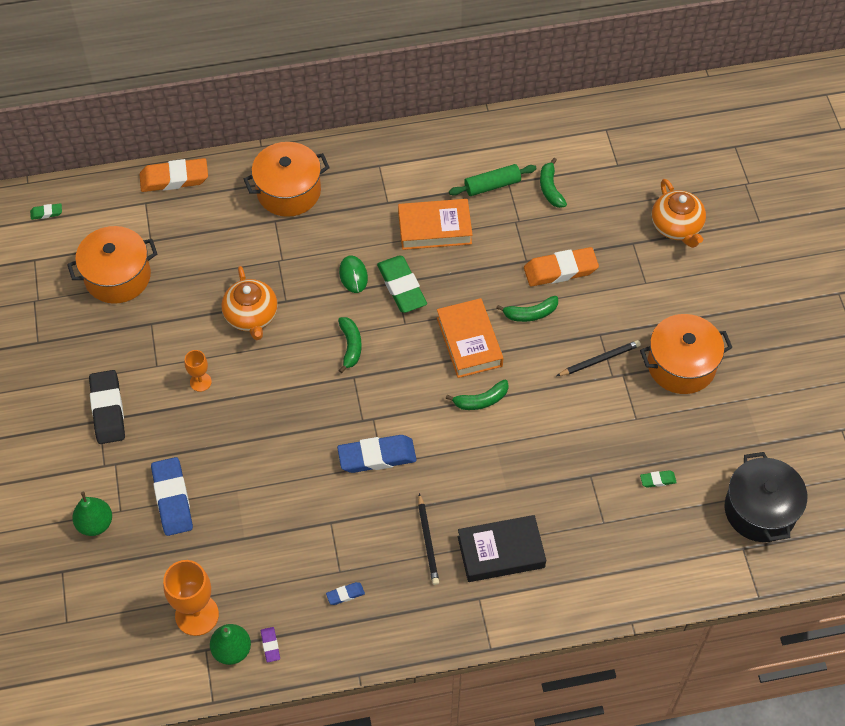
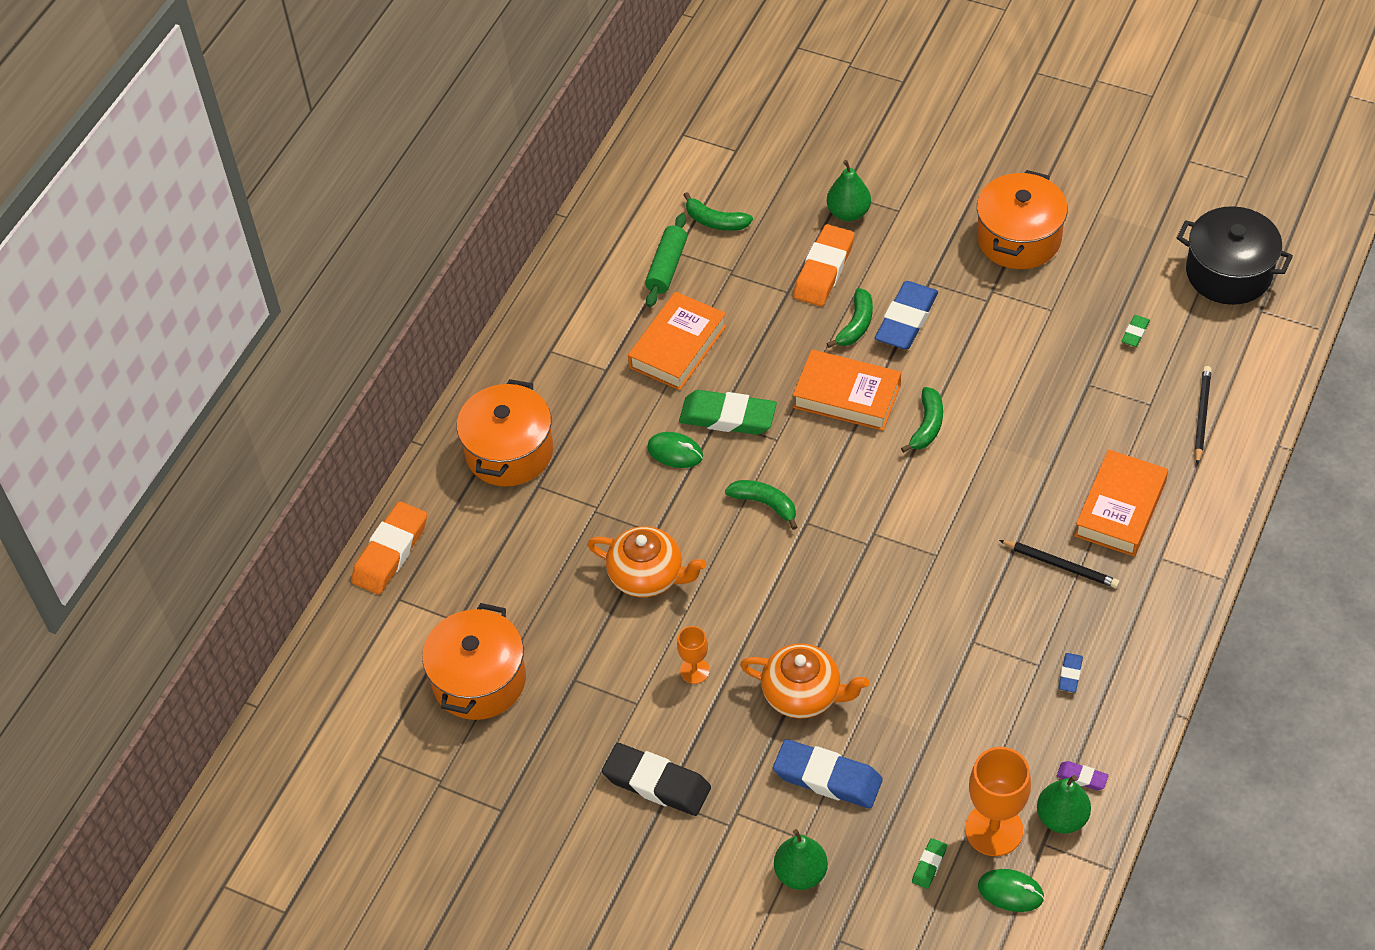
camera: 50 degrees left, 5 degrees down
(46, 213) = (321, 708): green eraser -> green eraser (929, 865)
(157, 650) = (1010, 892): none -> green mouse
(377, 456) = (923, 555): blue eraser -> blue eraser (906, 320)
(501, 552) = (1120, 509): black book -> orange book
(599, 360) = (959, 300): black pencil -> black pencil (1202, 416)
(619, 256) = (848, 213): none -> green pear
(676, 226) = (853, 147): orange teapot -> orange teapot (803, 694)

